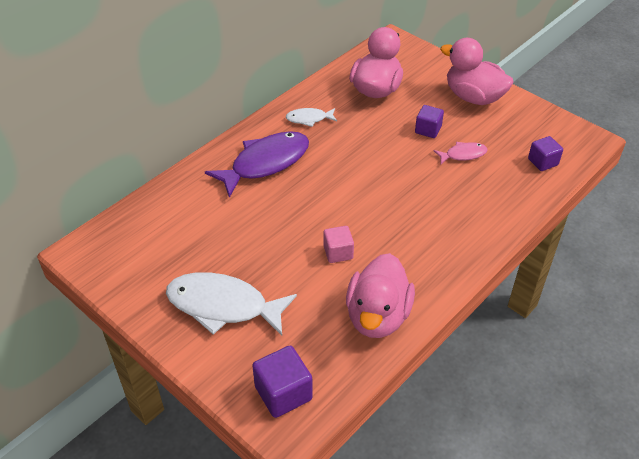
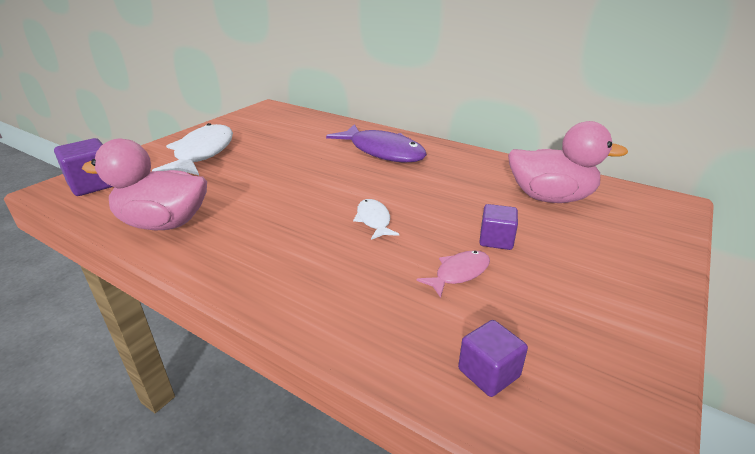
camera: 80 degrees right, 15 degrees down
(309, 119) = (462, 165): white fish -> white fish (374, 220)
(338, 252) = (260, 195): pink cube -> none
(463, 155) = (459, 273): pink fish -> pink fish turned 105 degrees counterclockwise
(473, 97) = (611, 280): pink duck -> none

